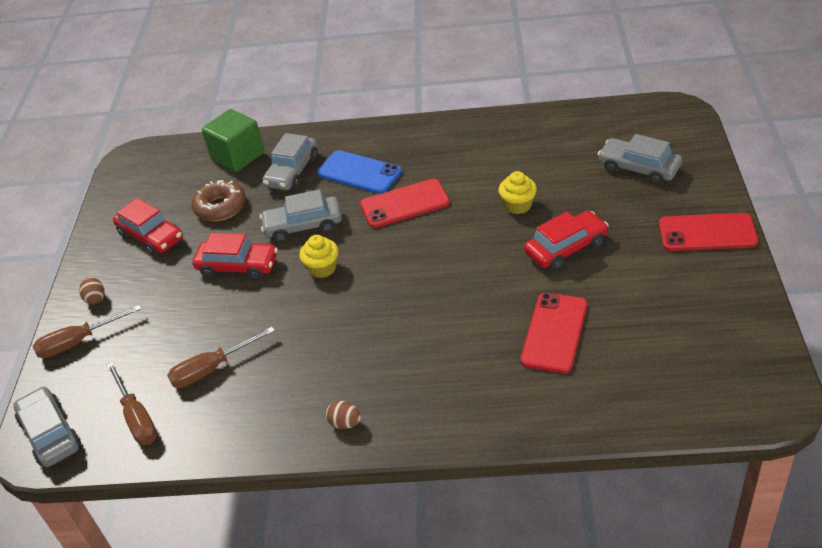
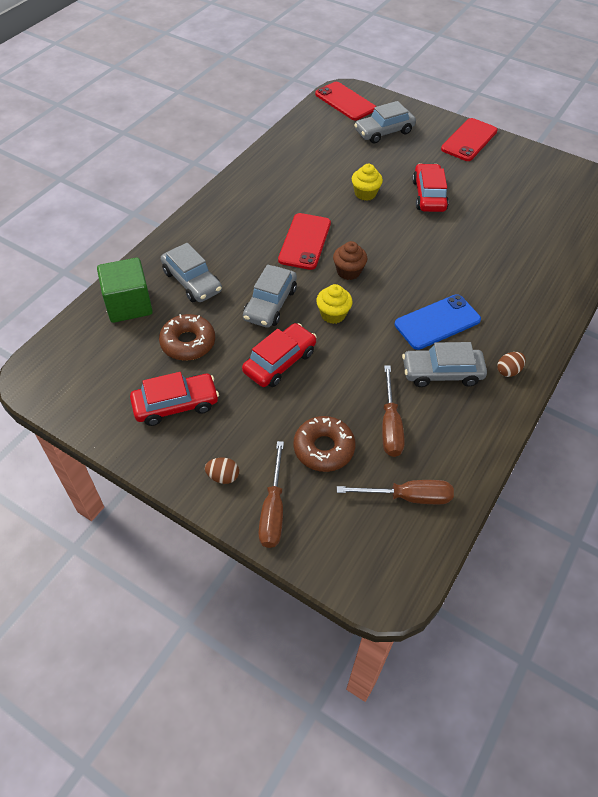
camera: 65 degrees left, 10 degrees up
(51, 434) = (380, 570): grey car -> grey car (442, 373)
(158, 340) = (324, 448): none -> brown donut
(359, 172) = (239, 247): blue phone -> blue phone (437, 322)
(389, 250) = (348, 271): none -> brown cupcake
(554, 333) = (501, 237): red phone -> red phone (345, 101)

